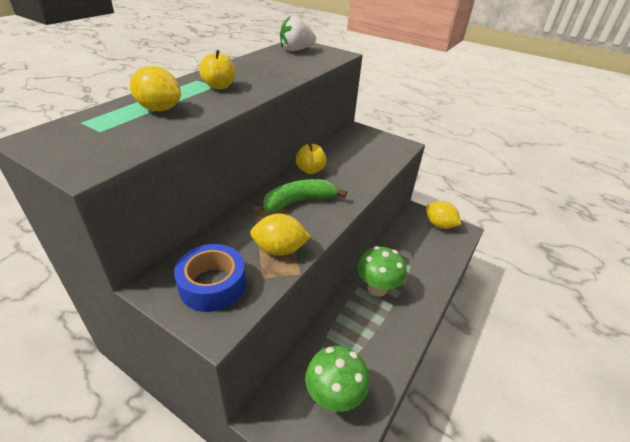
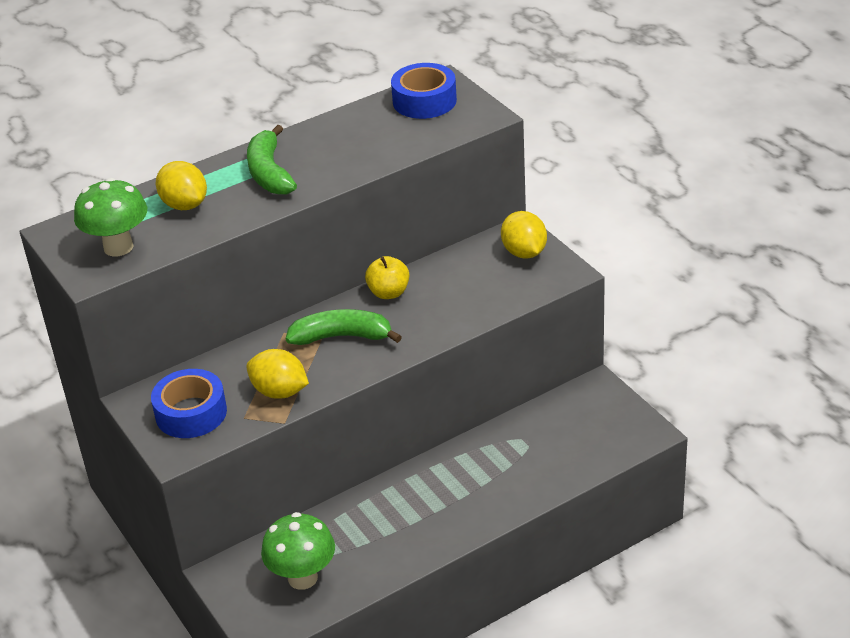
camera: 30 degrees right, 0 degrees up
(219, 86) = (269, 173): yellow apple -> green banana
(296, 50) = (424, 101): white strawberry -> blue tape
(377, 289) = (439, 482): green mushroom -> green mushroom (118, 247)
(439, 225) = (613, 415): yellow lemon -> yellow lemon (524, 252)

